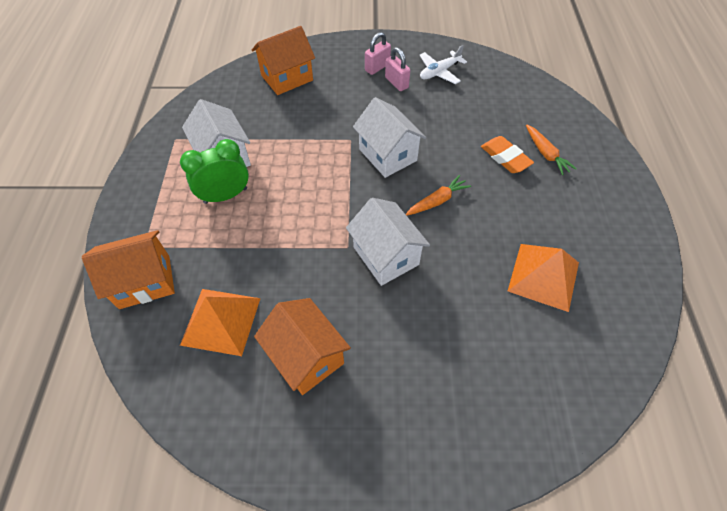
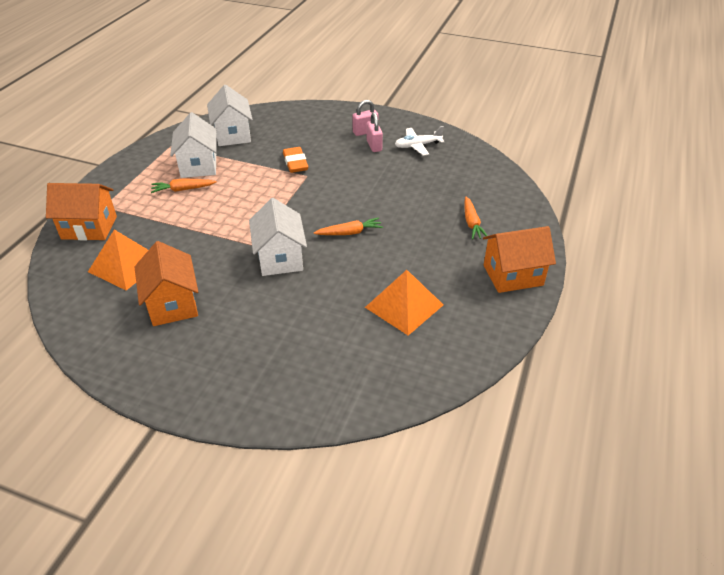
camera: 20 degrees right, 15 degrees down
(225, 195) = (183, 189): green clock -> orange carrot
(287, 78) = (284, 124): orange house -> orange house (513, 275)
(387, 155) = (330, 192): white house -> white house (233, 135)
(505, 158) = (432, 217): orange eraser -> orange eraser (295, 163)

